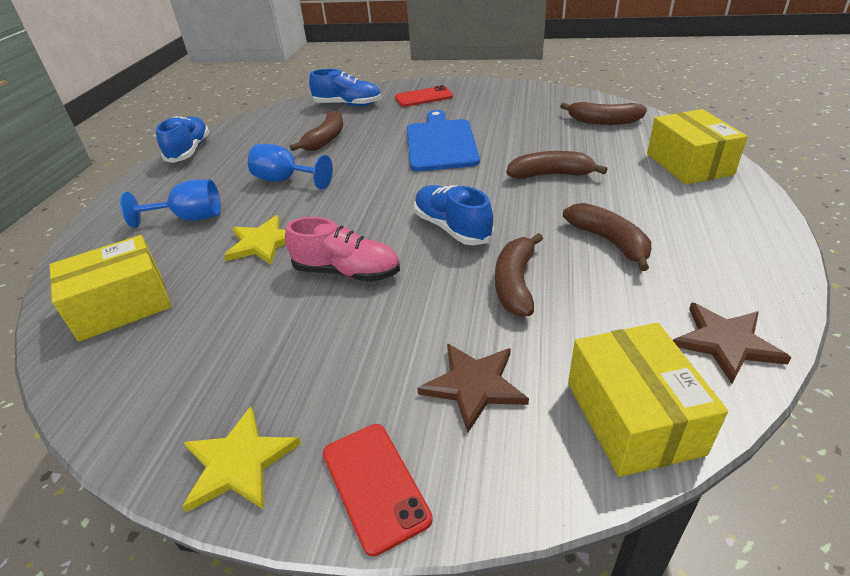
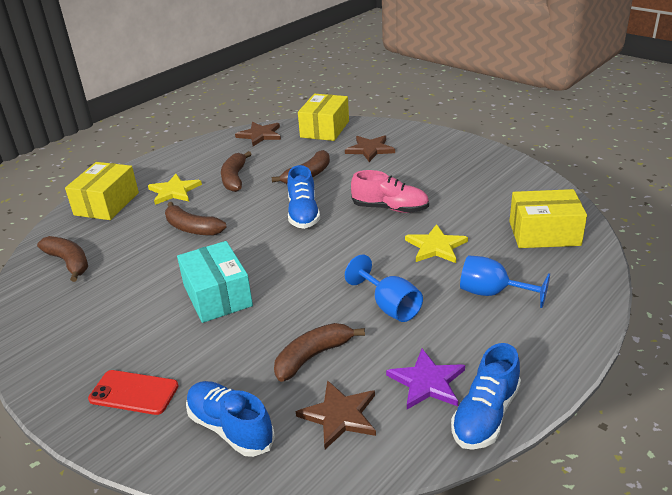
camera: 150 degrees left, 5 degrees down
(234, 152) = (427, 382): none -> purple star
(239, 462) = (479, 154): yellow star -> yellow star (174, 191)
(286, 125) = (339, 415): none -> brown star
(347, 272) = (390, 208): pink shoe -> pink shoe turned 150 degrees clockwise
(375, 485) = (430, 137): red phone -> none
(441, 143) = (217, 296): blue cutting board -> turquoise box

